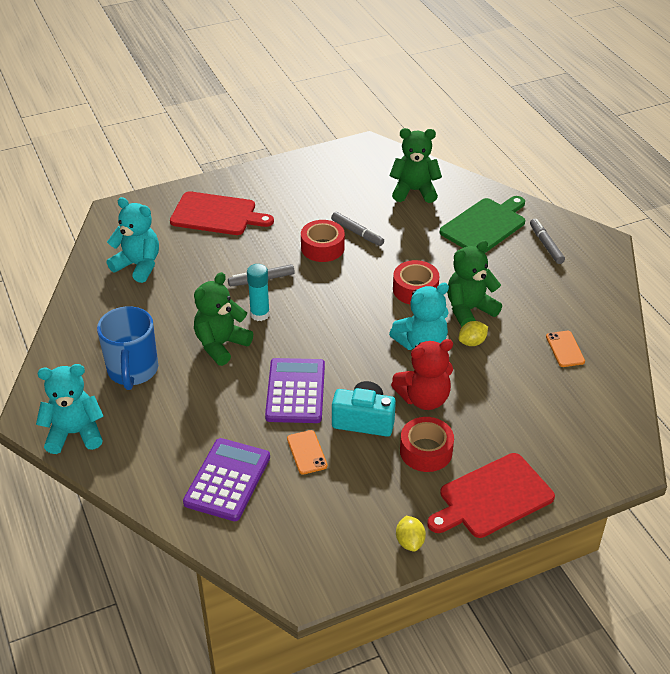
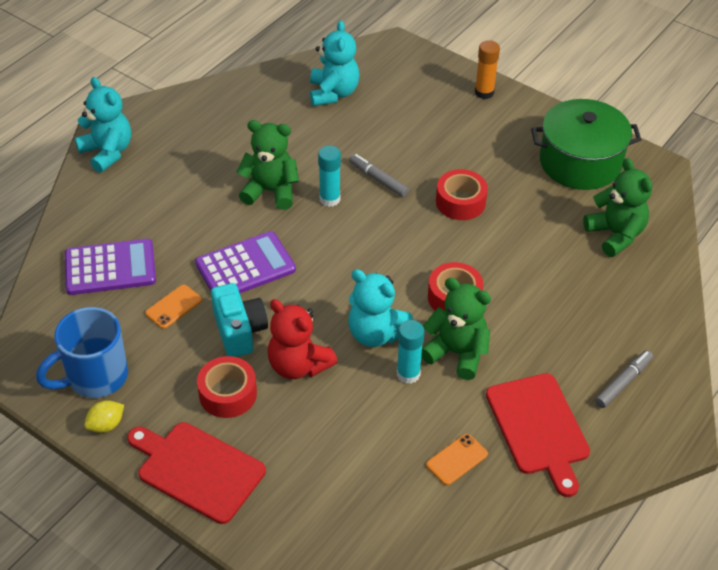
camera: 60 degrees right, 5 degrees up
(133, 371) = (199, 152): blue mug -> blue mug (95, 377)
(217, 189) = (484, 92): none -> orange glue stick
(217, 214) = (446, 109): red cutting board -> red cutting board (539, 428)
(332, 176) = (580, 162): none -> green pot
(357, 233) = (505, 218): grey marker -> none
(472, 342) = (408, 374): yellow lemon -> turquoise glue stick
(485, 225) = (610, 315): green cutting board -> none

